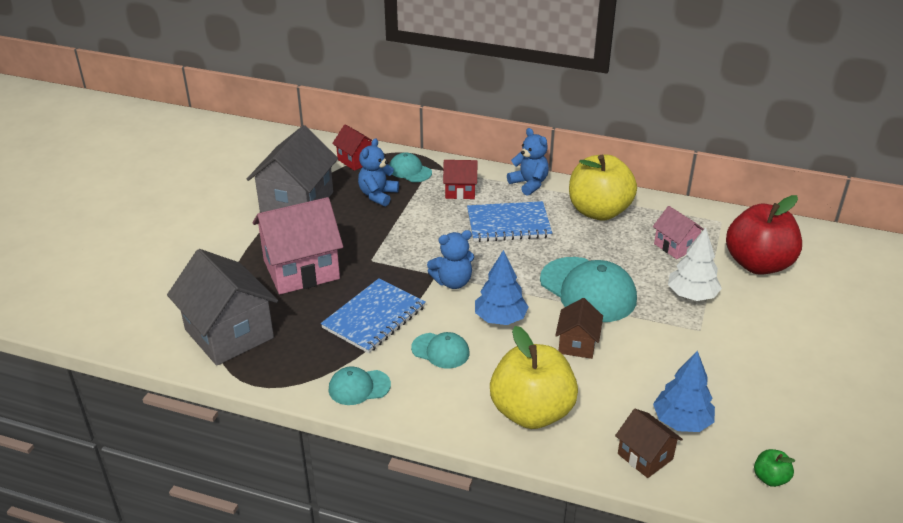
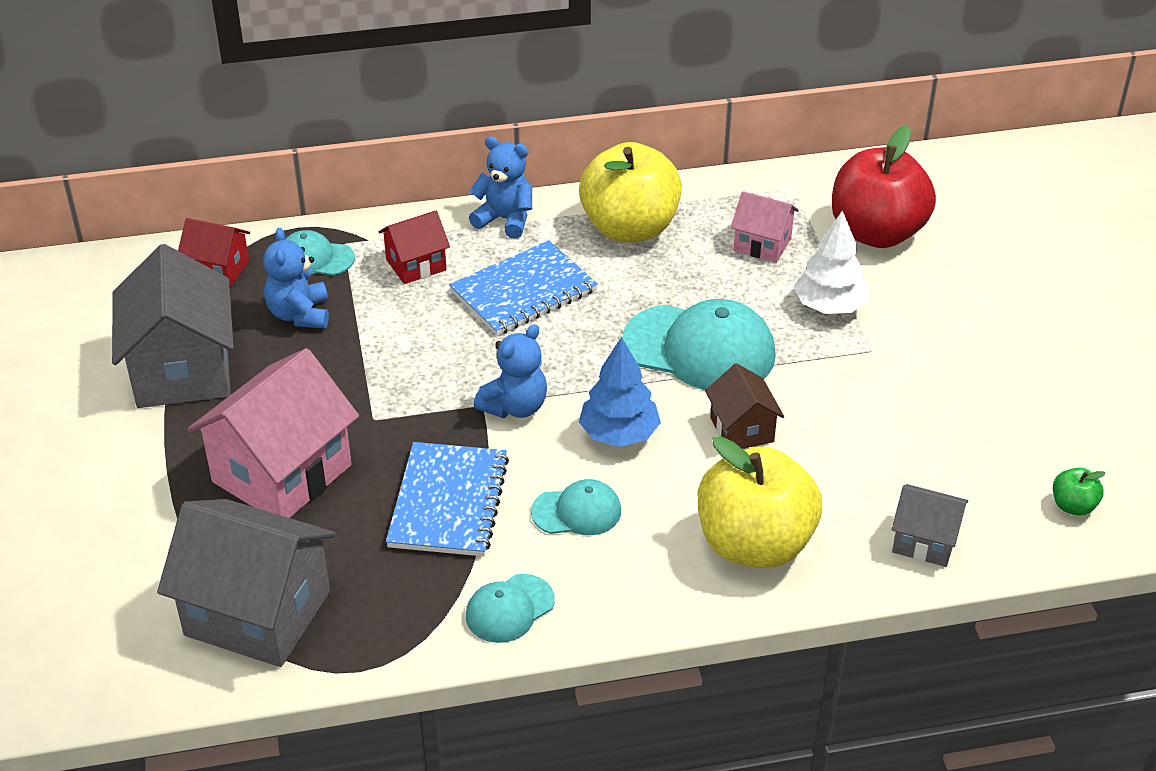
camera: 30 degrees left, 5 degrees up
(645, 456) = (924, 541): brown house -> grey house
(681, 421) = (933, 479): blue tree -> none

